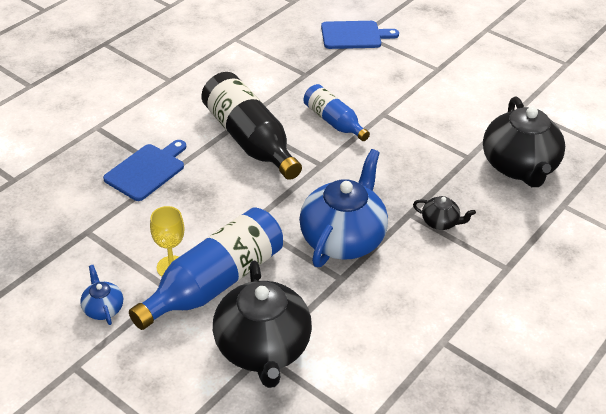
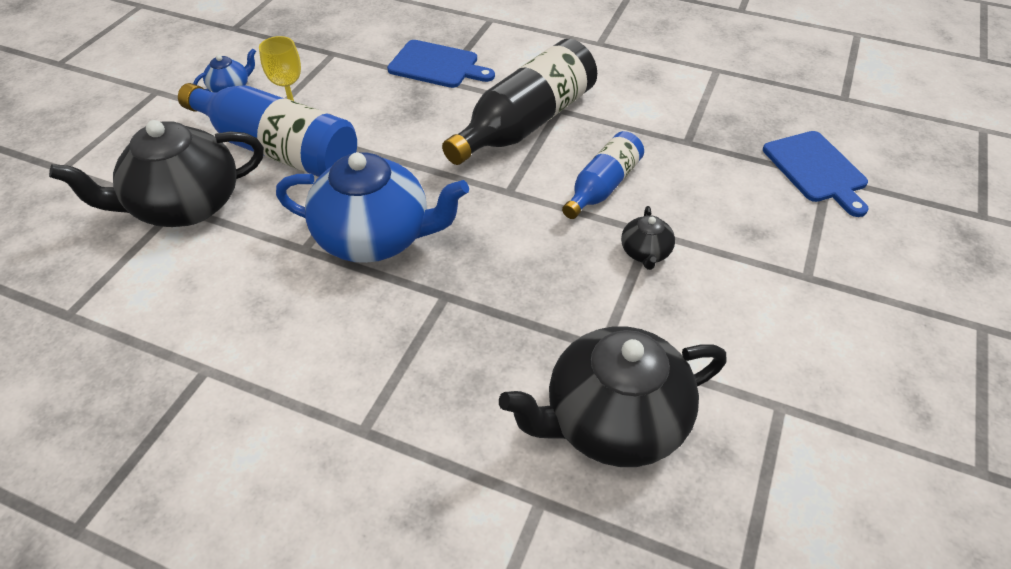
camera: 75 degrees right, 5 degrees up
(440, 222) = (438, 333): black teapot -> black teapot (645, 253)

